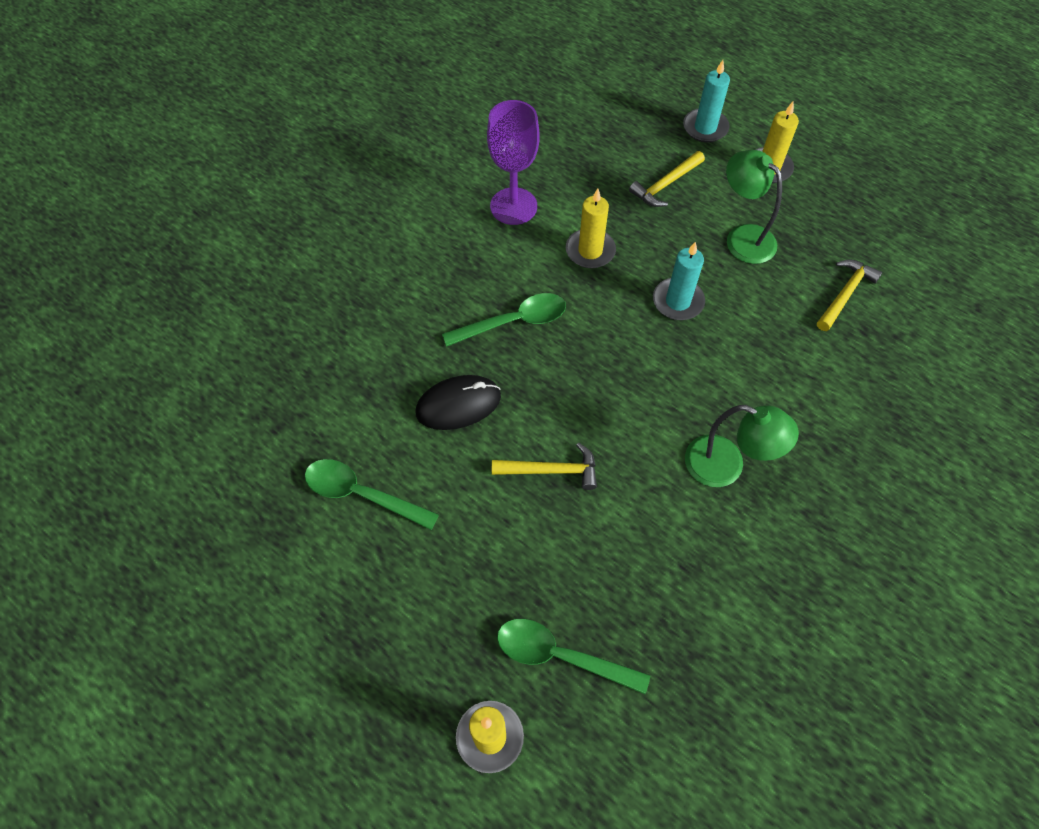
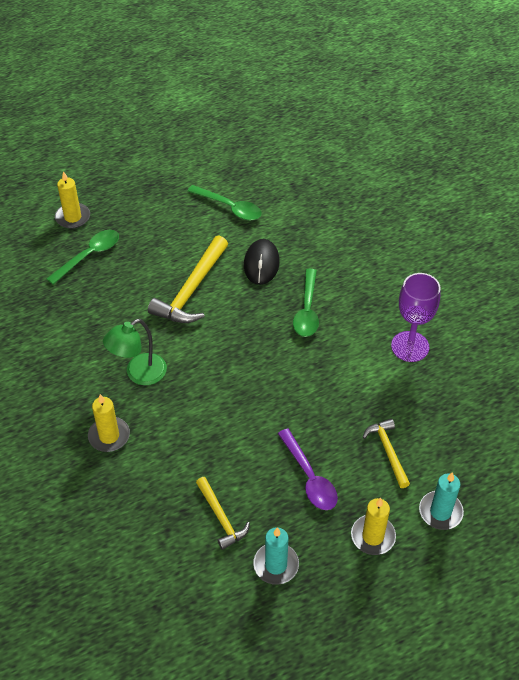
camera: 115 degrees right, 10 degrees down
(362, 494) = (230, 207): green spoon -> green spoon turned 75 degrees clockwise
(551, 470) = (191, 290): yellow hammer -> yellow hammer, size x1.71
(590, 251) = (345, 375): yellow candle -> yellow candle (109, 436)
(678, 301) = (274, 407): turquoise candle -> turquoise candle (276, 565)
(742, 237) = (309, 477): green lamp -> purple spoon

